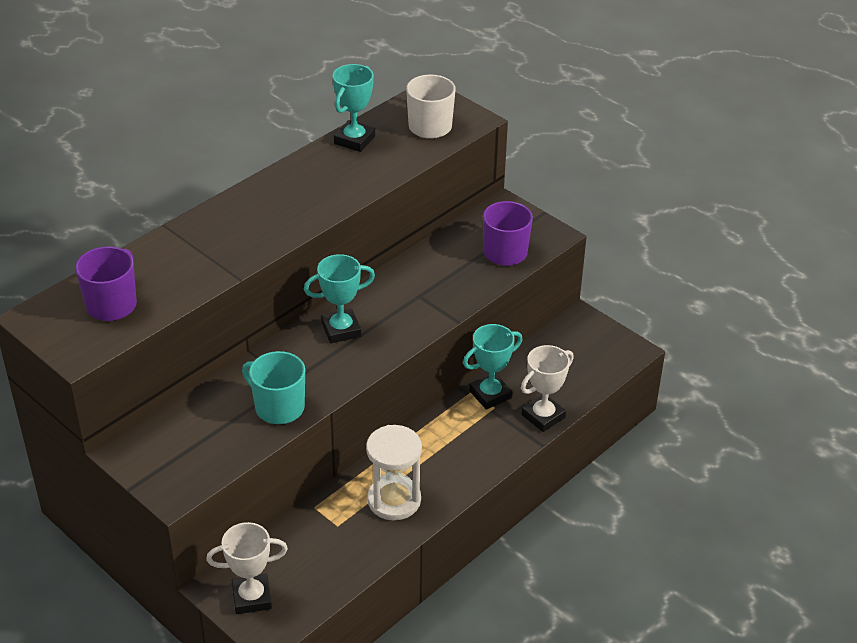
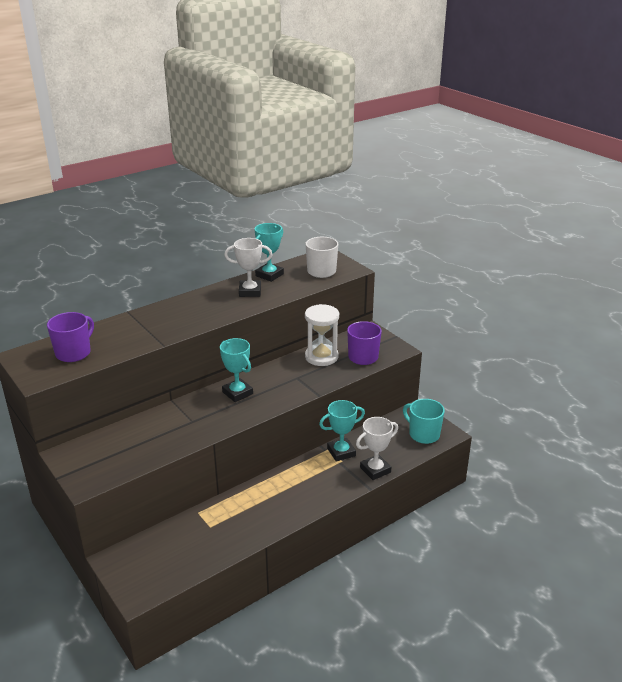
camera: 10 degrees right, 10 degrees down
(252, 597) = (134, 569): white trophy -> white trophy (250, 291)
(278, 407) = (178, 436): turquoise mug -> turquoise mug (423, 434)
(341, 330) = (237, 393): turquoise trophy -> turquoise trophy turned 60 degrees clockwise
(394, 500) = (255, 514): white hourglass -> white hourglass (321, 357)

